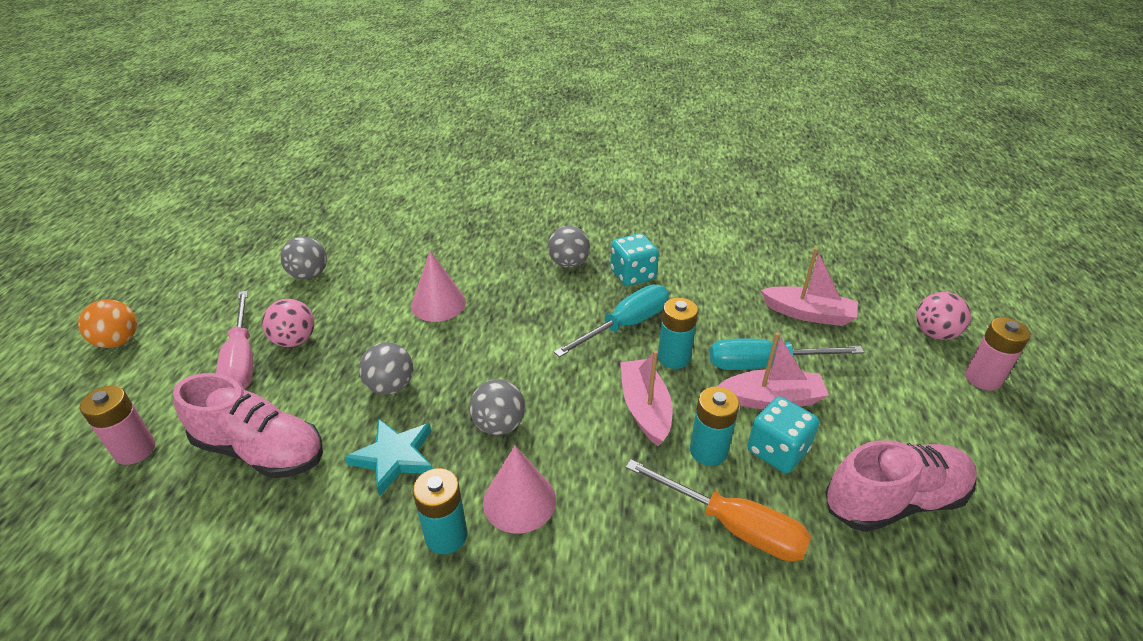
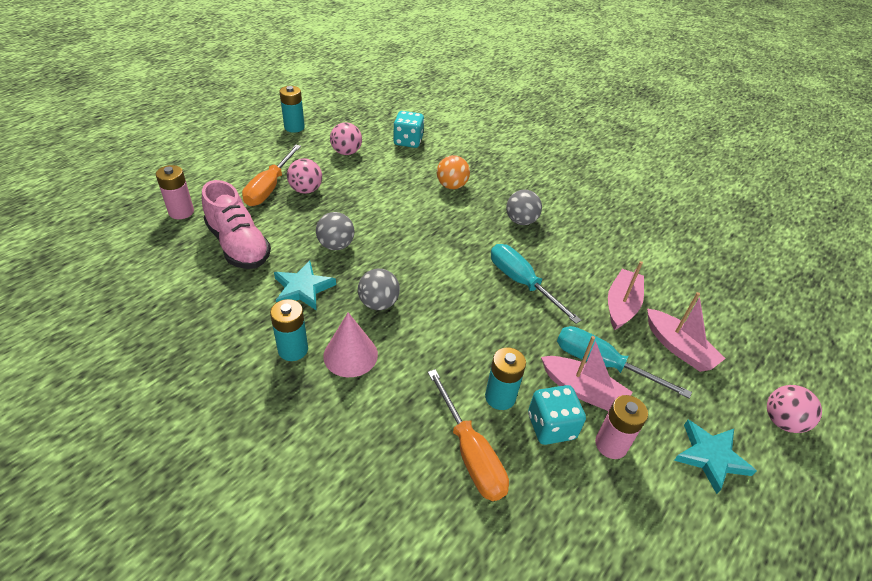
camera: 30 degrees right, 5 degrees up
(118, 341) = (218, 146): orange ball -> orange ball (451, 186)
(242, 360) = (269, 187): pink screwdriver -> orange screwdriver
(309, 275) = (346, 152): grey ball -> pink ball
(438, 304) = (408, 207): pink cone -> none
(625, 325) = (522, 283): turquoise screwdriver -> turquoise screwdriver turned 120 degrees counterclockwise
(633, 275) = (561, 251): turquoise dice -> turquoise dice (408, 141)
(645, 408) = (482, 345): pink boat -> pink boat (621, 305)
(673, 357) = (536, 323): turquoise battery -> turquoise battery (294, 127)
(894, 501) = (608, 513): pink shoe -> none
(917, 396) = (710, 457): none -> turquoise star
(982, 378) = (790, 478): pink battery -> pink battery (611, 444)

